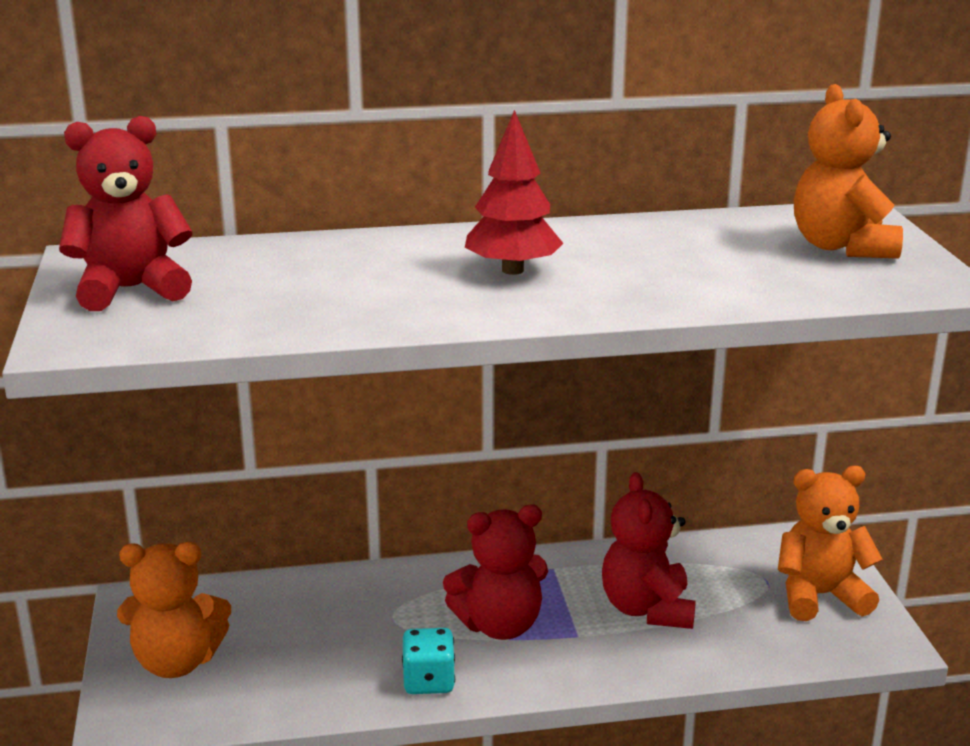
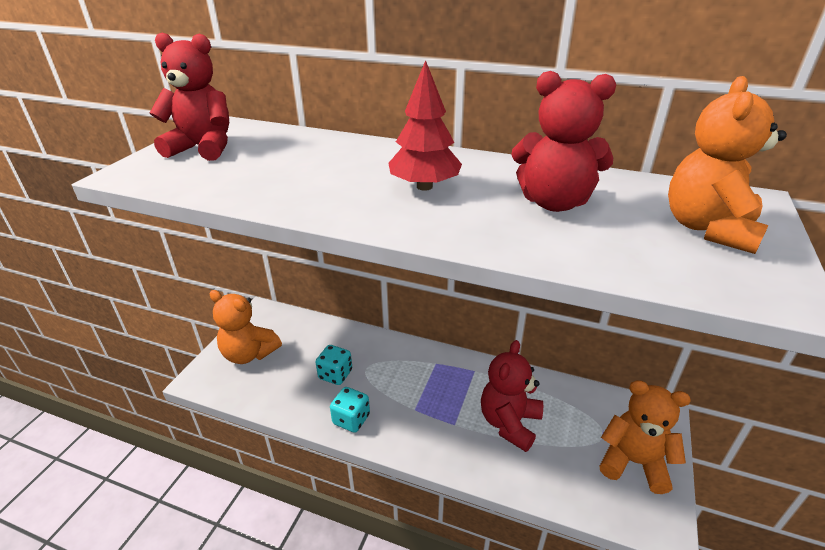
camera: 30 degrees right, 10 degrees up
(352, 639) = (335, 374): none -> turquoise dice
(499, 625) = (416, 398): red teddy bear -> red teddy bear (554, 202)

